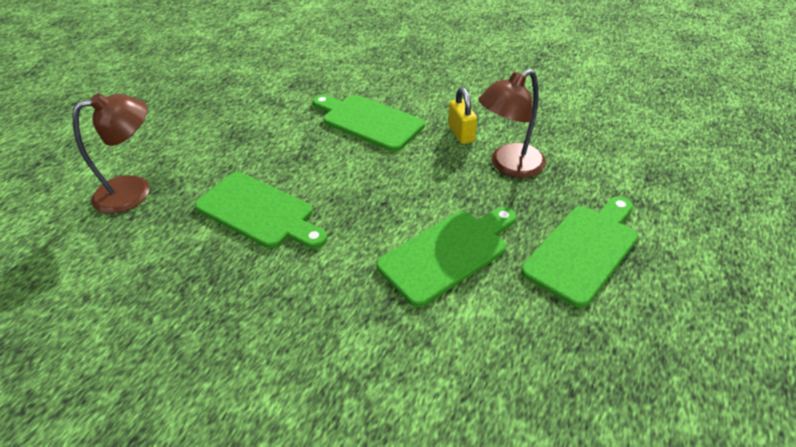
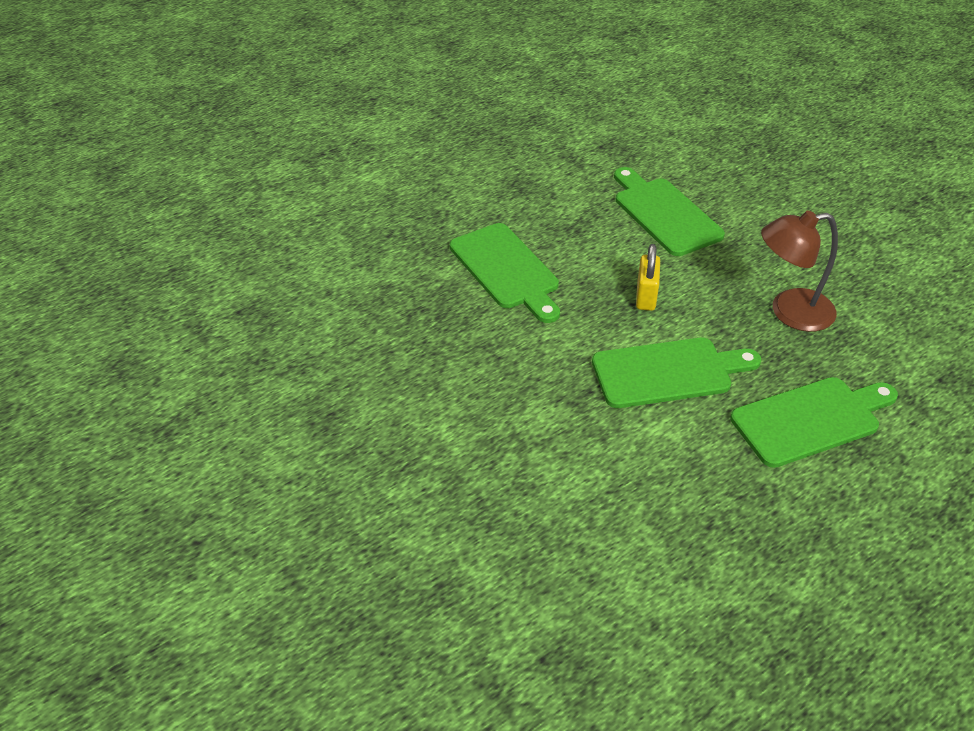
camera: 25 degrees right, 0 degrees up
(134, 191) = (400, 210): brown lamp -> none
(461, 134) = (759, 261): yellow padlock -> yellow padlock (646, 297)

